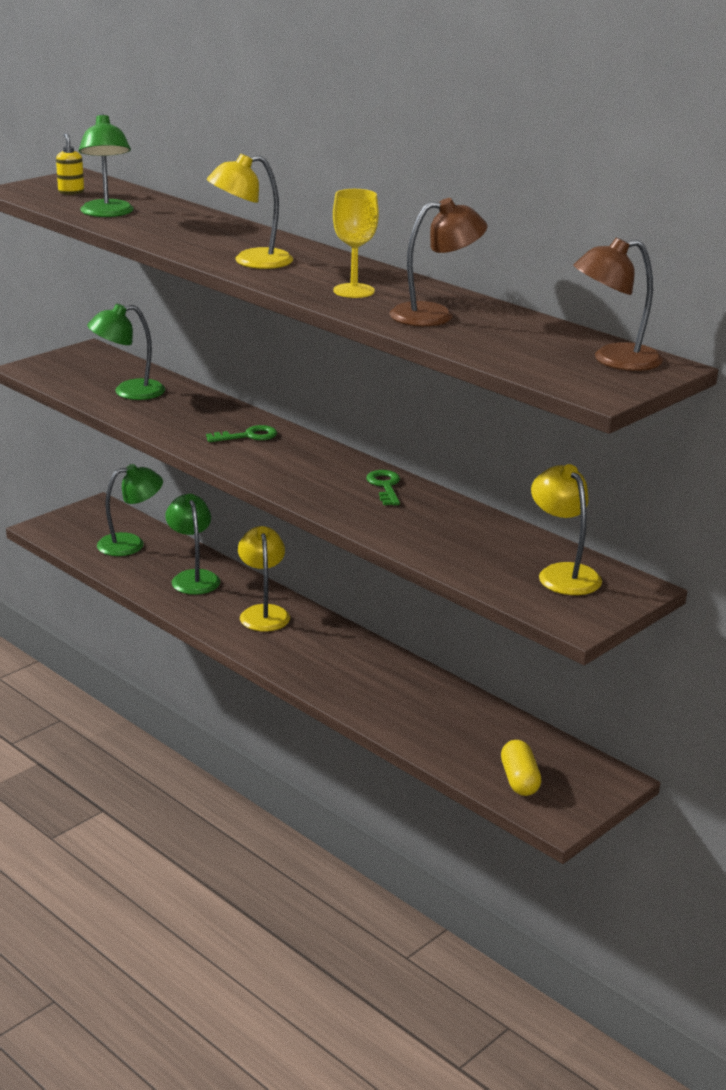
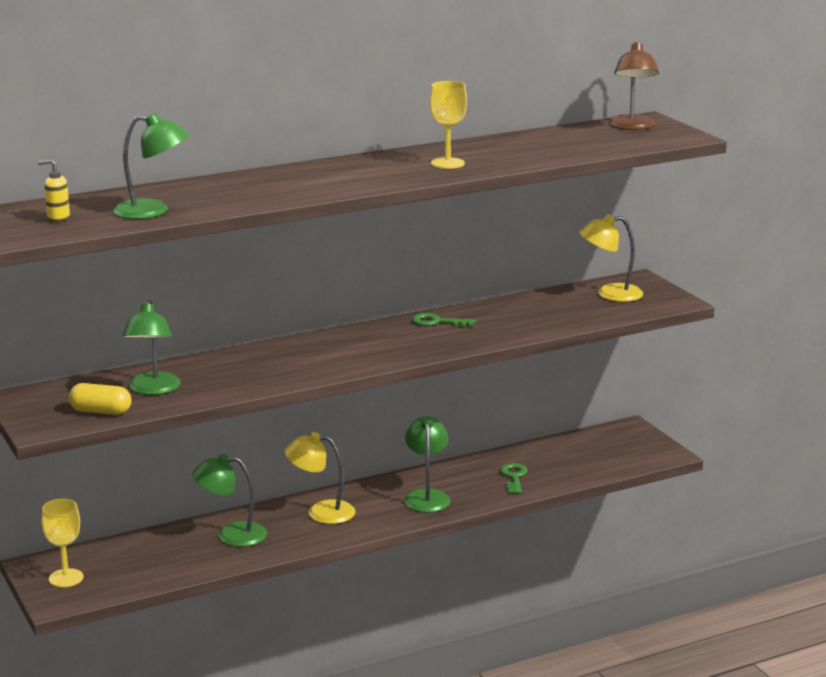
camera: 70 degrees left, 5 degrees down
(83, 523) = (66, 578): none -> yellow goblet
(131, 544) = (136, 558): green lamp -> green lamp (427, 496)
(248, 436) = (301, 354): green key -> green key (514, 477)
(251, 261) = (348, 181): yellow lamp -> none
(435, 315) = (518, 151): brown lamp -> none
(519, 780) = (618, 457): yellow capsule -> yellow capsule (101, 411)

